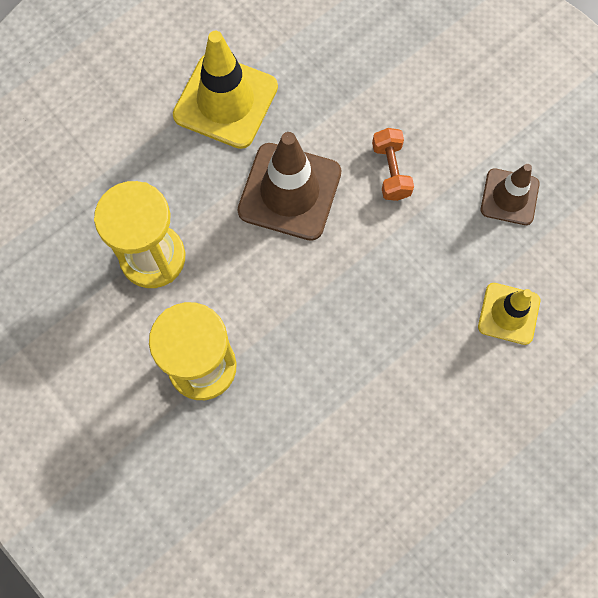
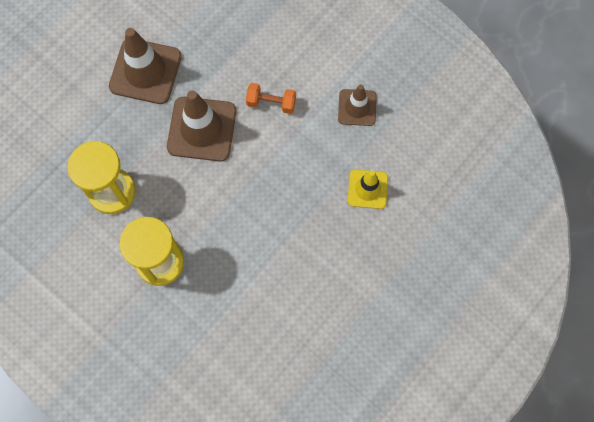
camera: 10 degrees left, 0 degrees up
(225, 101) = (145, 71): yellow traffic cone -> brown traffic cone
(391, 171) = (271, 103): orange dumbbell -> orange dumbbell turned 60 degrees counterclockwise

